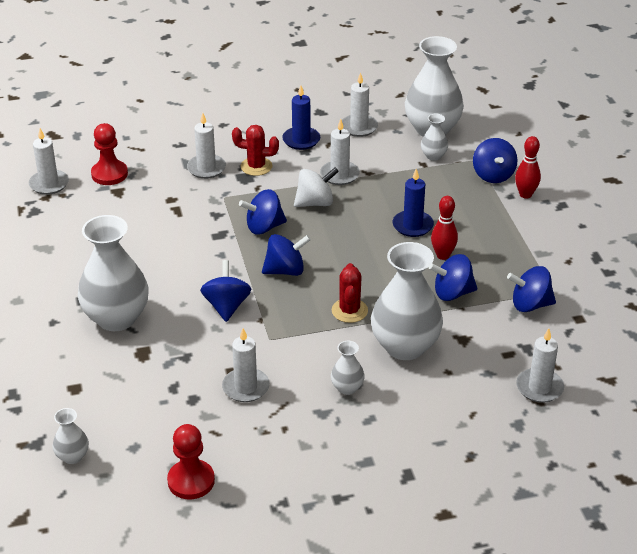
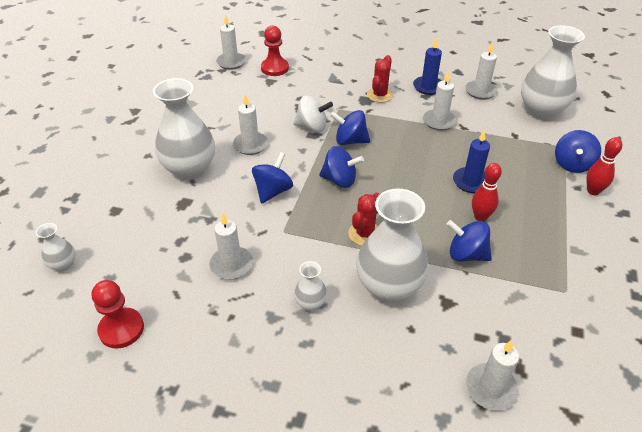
camera: 30 degrees right, 5 degrees up
(206, 168) = (343, 85): white candle -> white candle (250, 145)
(256, 166) = (380, 95): red cactus -> red cactus turned 75 degrees clockwise
(315, 203) = (404, 136): white spinning top -> white spinning top (312, 127)
(433, 156) = (528, 132): white vase -> none
(530, 305) = (534, 296): blue spinning top -> none

